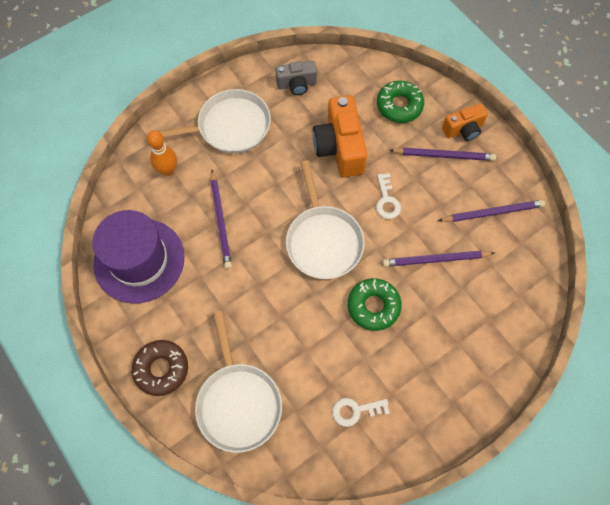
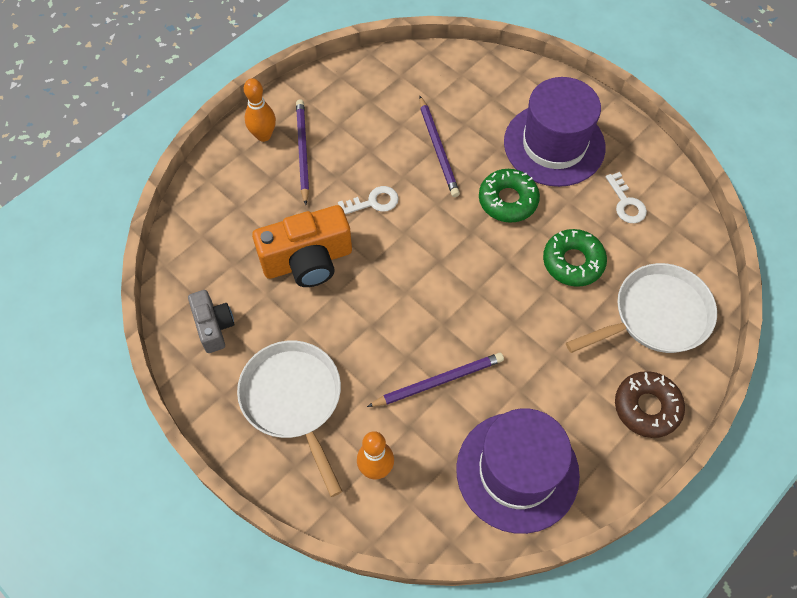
camera: 100 degrees left, 5 degrees down
(323, 240) = (440, 261): white pan -> none
(399, 106) = (236, 203): green donut -> green donut (573, 262)
(429, 361) = (554, 145): none -> purple hat
(463, 129) = (263, 135): orange camera -> orange bowling pin
(492, 212) = (369, 102): purple pencil -> none

